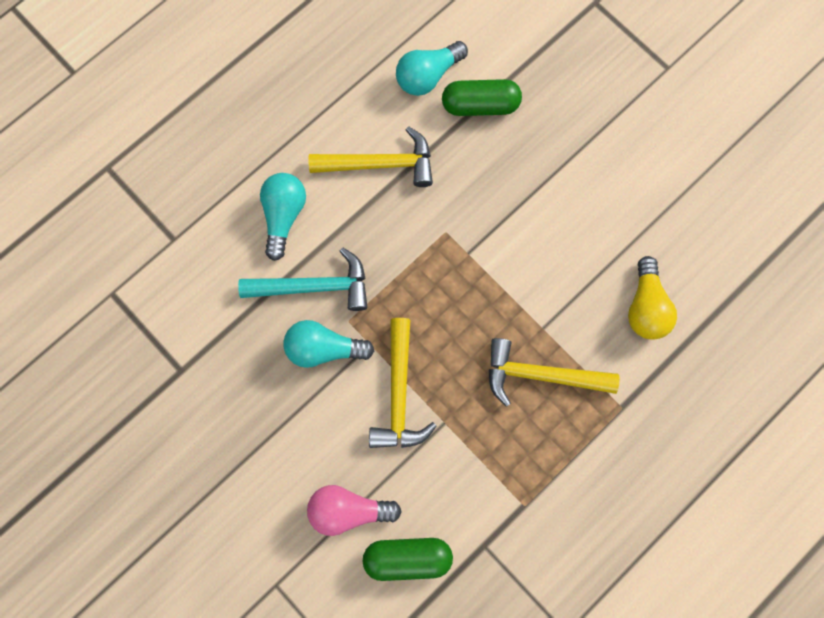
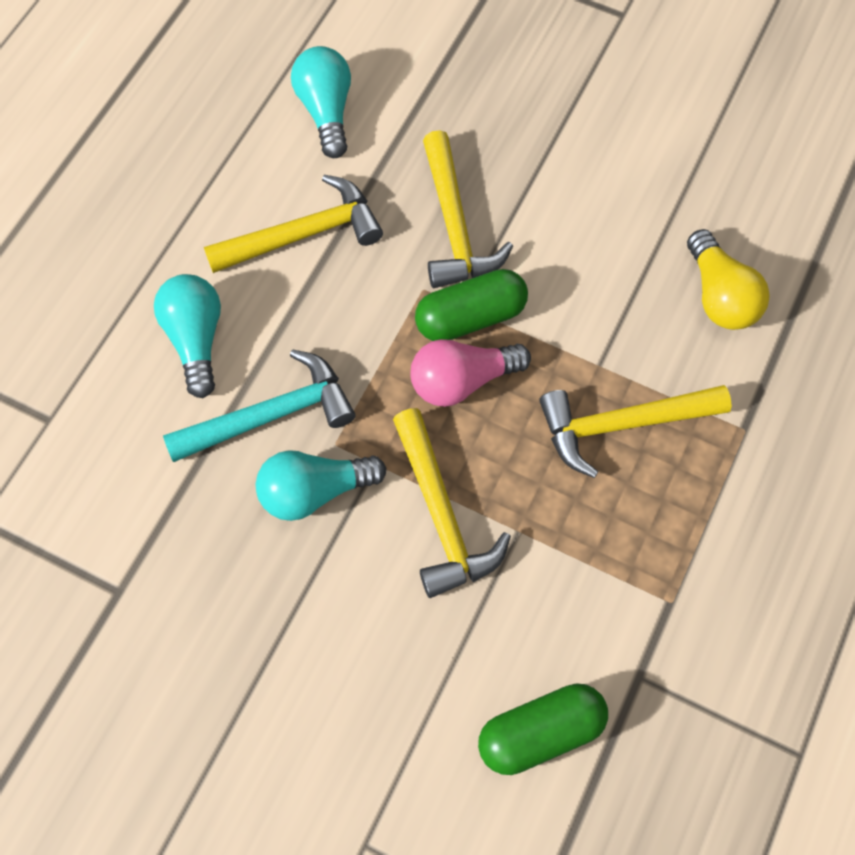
camera: 20 degrees left, 10 degrees down
(348, 510) = (432, 697): pink light bulb -> pink light bulb (462, 381)
(428, 76) = (326, 111): turquoise light bulb -> turquoise light bulb turned 135 degrees clockwise
(480, 105) = (407, 125): green capsule -> green capsule (470, 317)
(484, 192) = (454, 225): none -> yellow hammer

